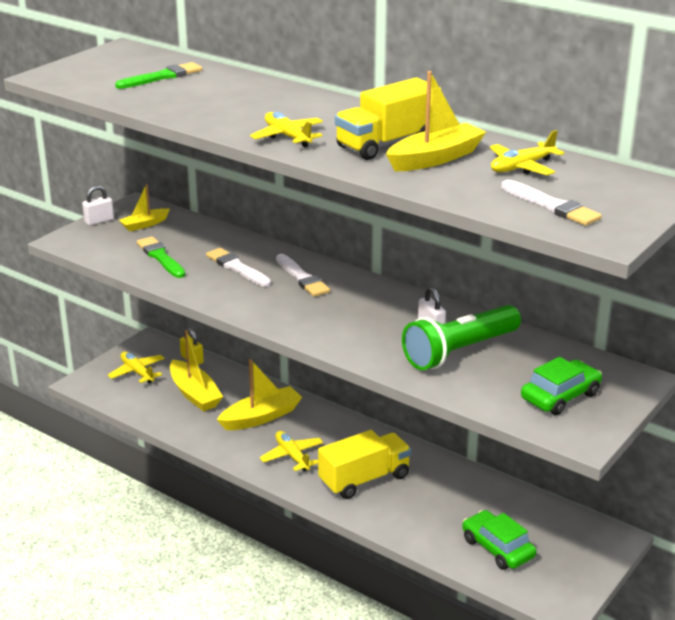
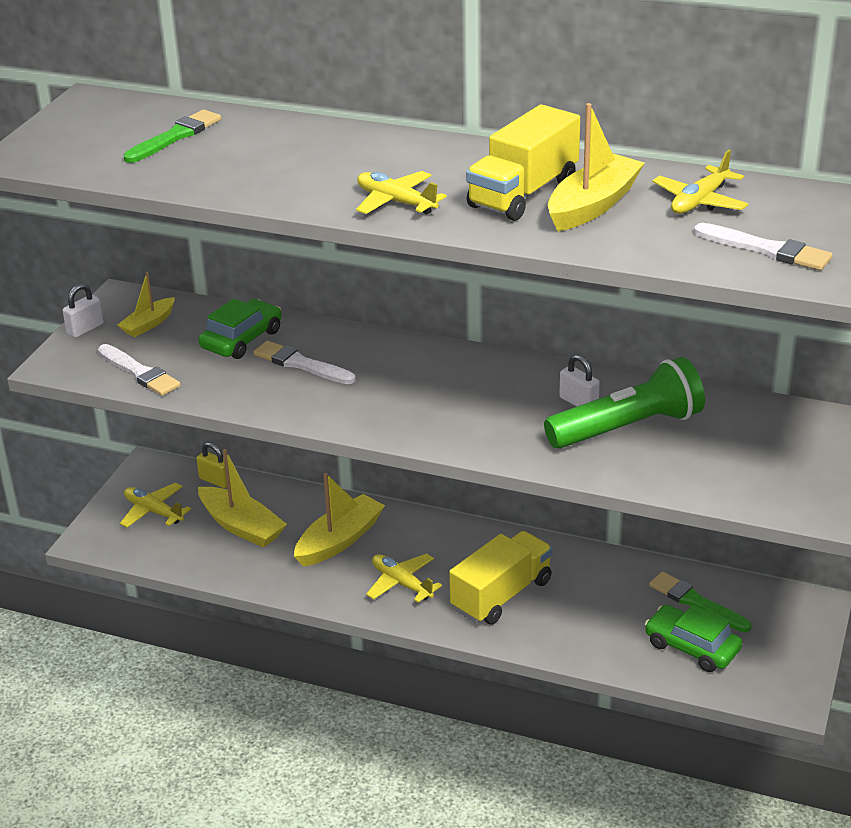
camera: 15 degrees left, 5 degrees up
(160, 257) = (195, 367): green brush -> green brush (696, 602)
(302, 278) = (390, 364): white brush -> white brush (139, 373)
(459, 351) = (628, 428): green flashlight -> green flashlight turned 150 degrees counterclockwise
(560, 396) = (769, 463): green car -> green car (242, 339)

